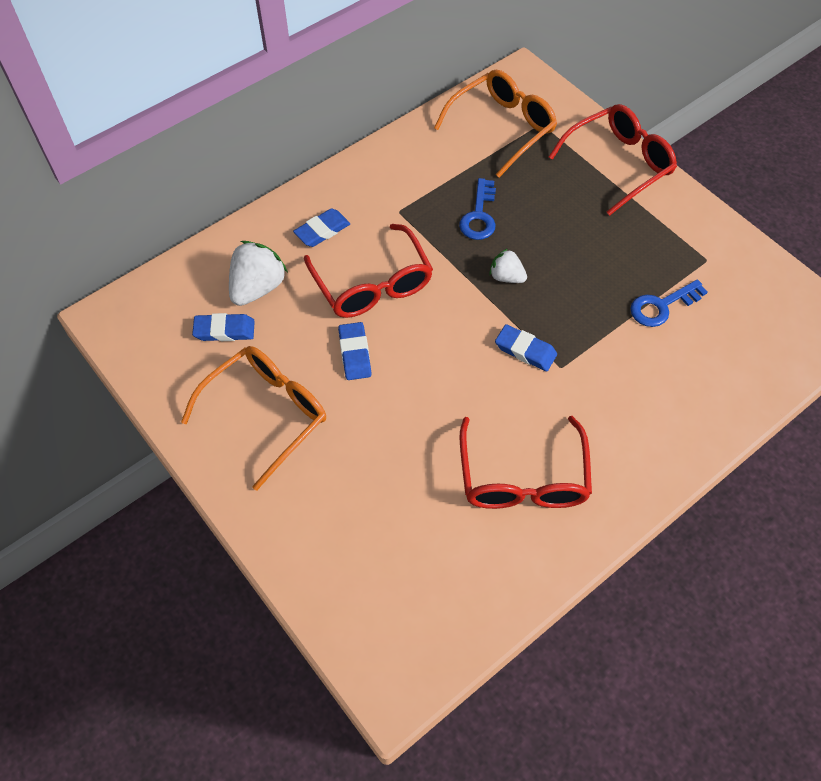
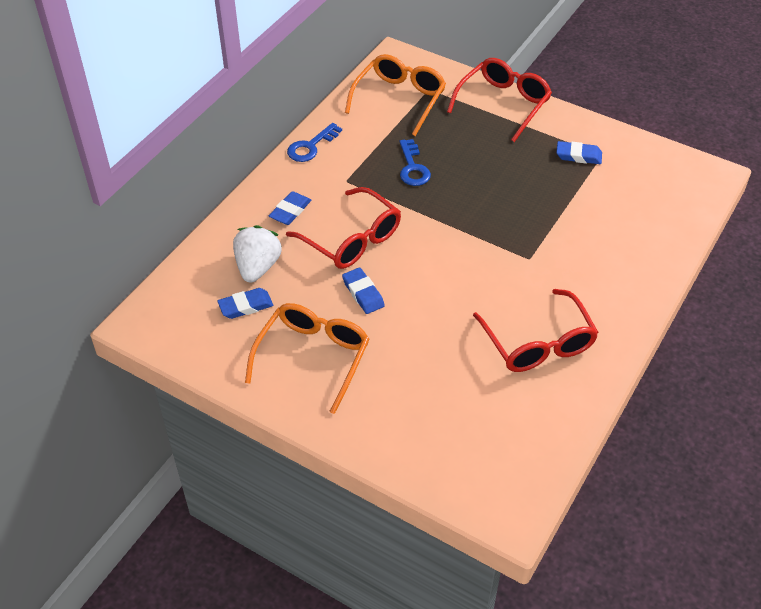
camera: 20 degrees left, 10 degrees down
(506, 277) = (456, 206): white strawberry -> none
(525, 350) = (496, 254): blue eraser -> blue eraser (578, 156)
(662, 306) = (583, 195): blue key -> blue key (311, 146)

